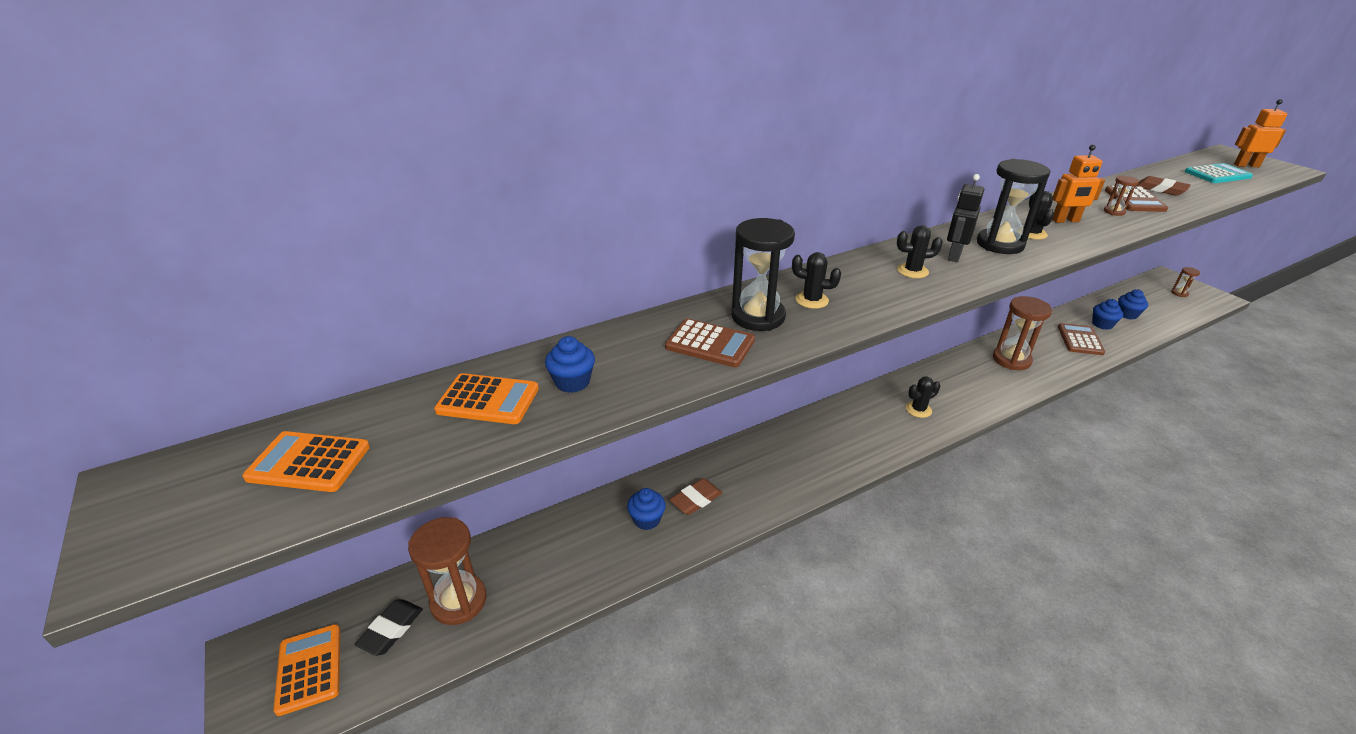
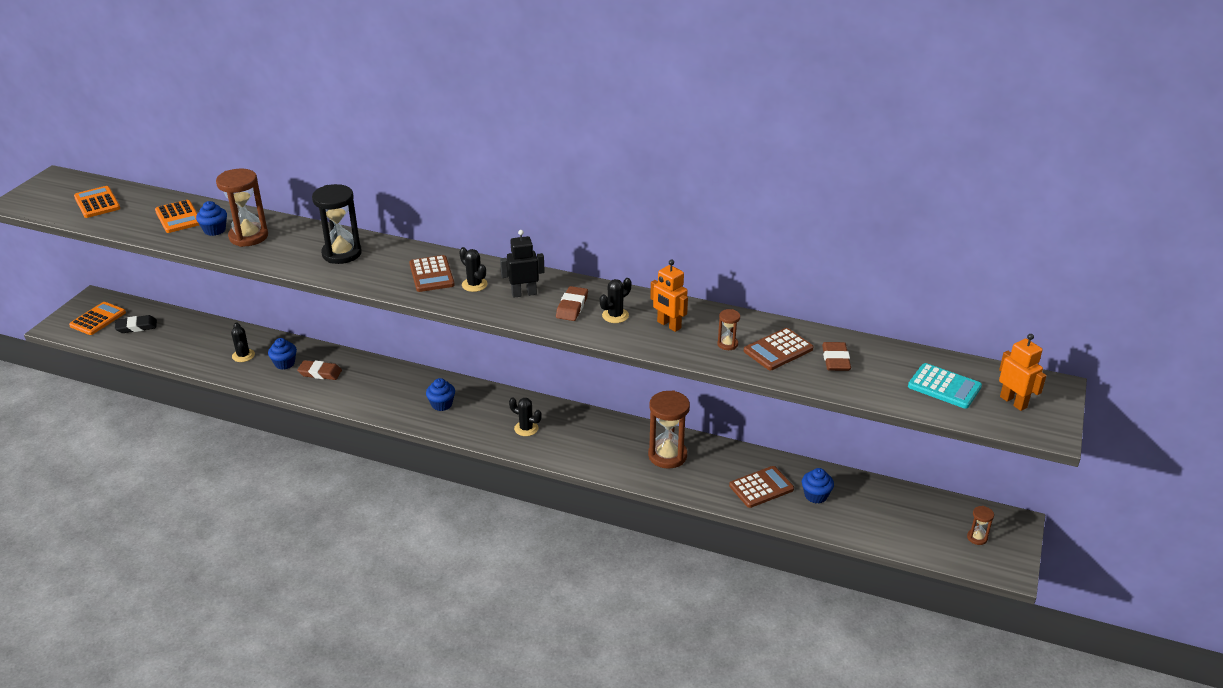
camera: 50 degrees right, 0 degrees up
(459, 601) = (170, 335): brown hourglass -> brown hourglass (248, 237)
(710, 344) = (293, 251): brown calculator -> brown calculator (432, 274)
(812, 300) = (384, 263): black cactus -> black cactus (243, 355)
(1000, 244) = (572, 307): black hourglass -> brown eraser
(1127, 314) = (863, 508): blue cupcake -> blue cupcake (442, 404)

